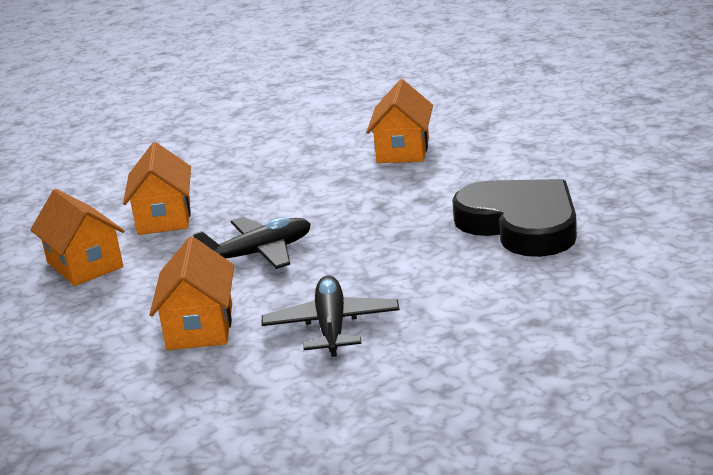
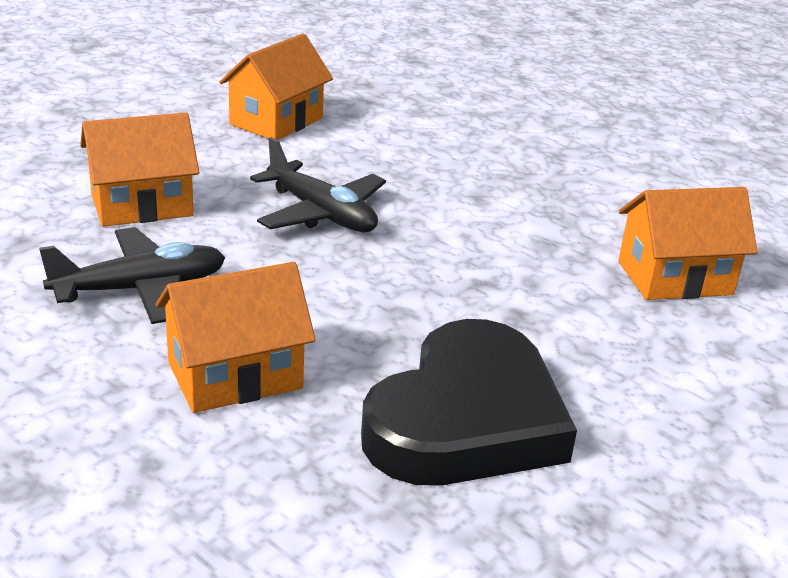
camera: 65 degrees right, 5 degrees up
(164, 218) = (398, 143): orange house -> orange house (235, 375)

